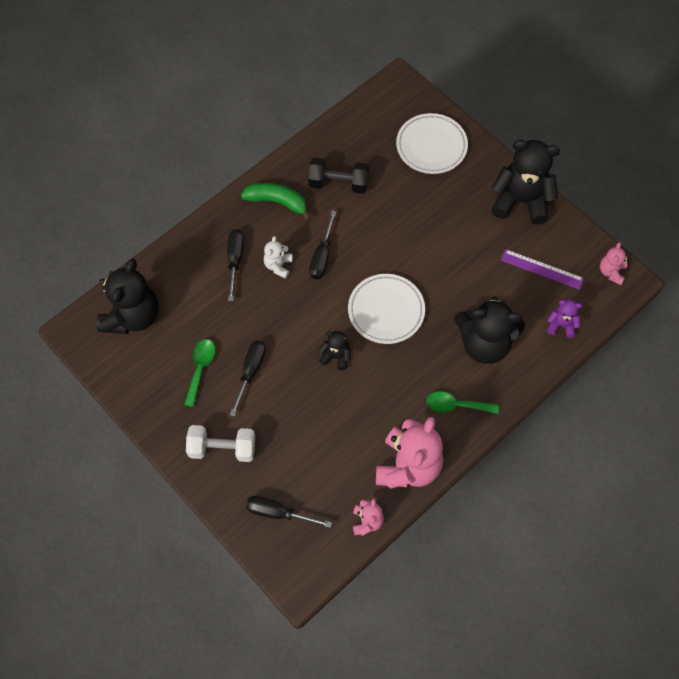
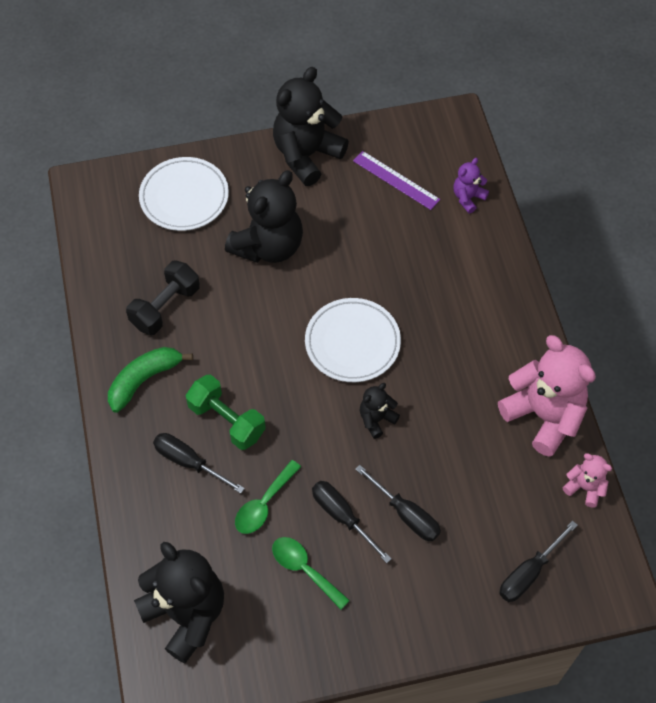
camera: 60 degrees left, 5 degrees down
(222, 448) = (419, 594): white dumbbell -> none
(278, 266) = (227, 420): white teddy bear -> green dumbbell
(322, 256) = (245, 370): black screwdriver -> black screwdriver (406, 514)
(456, 405) = (501, 336): green spoon -> green spoon (264, 504)
(484, 343) = (447, 274): black teddy bear -> black teddy bear (268, 246)
(542, 269) = (396, 180): purple ruler -> purple ruler turned 75 degrees clockwise
(611, 272) = (437, 126): pink teddy bear -> none

